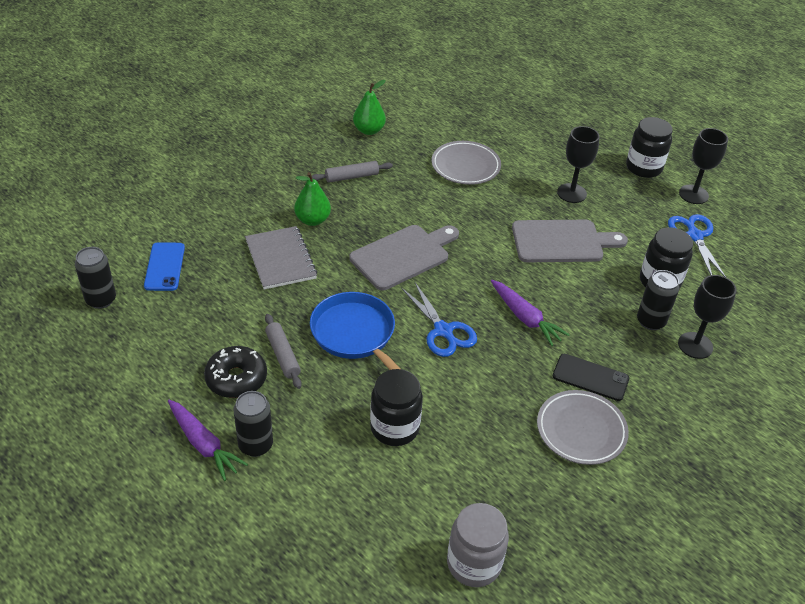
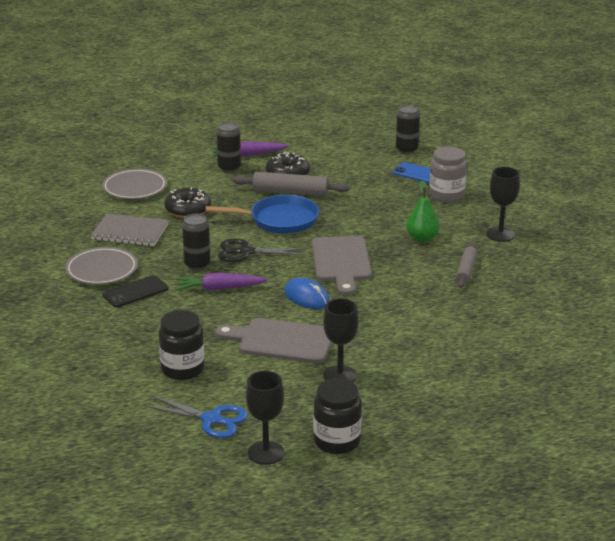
camera: 125 degrees right, 15 degrees down
(280, 259) = (387, 214): grey notebook -> grey notebook (130, 232)
(282, 355) = (290, 192): grey rolling pin -> grey rolling pin, size x1.53
(369, 130) = (533, 300): green pear -> none
(394, 428) = (188, 210): black jar -> black donut
(443, 331) = (246, 252): blue scissors -> black scissors
(465, 166) = (433, 332): grey plate -> grey plate (135, 188)
(474, 563) = (71, 204): grey jar -> grey jar (446, 195)
(483, 254) = (306, 297): none -> blue mouse
(562, 242) = (281, 341): grey cutting board -> grey cutting board turned 75 degrees clockwise
(650, 321) = (149, 343): black can -> black can (197, 265)
(695, 345) = (103, 351): black goblet -> black goblet (500, 234)

